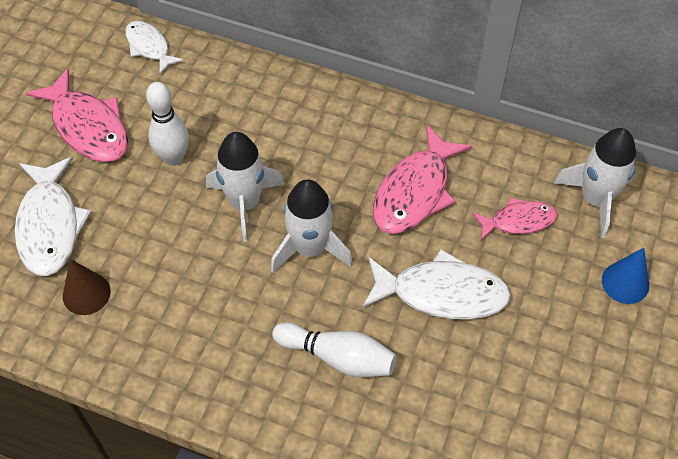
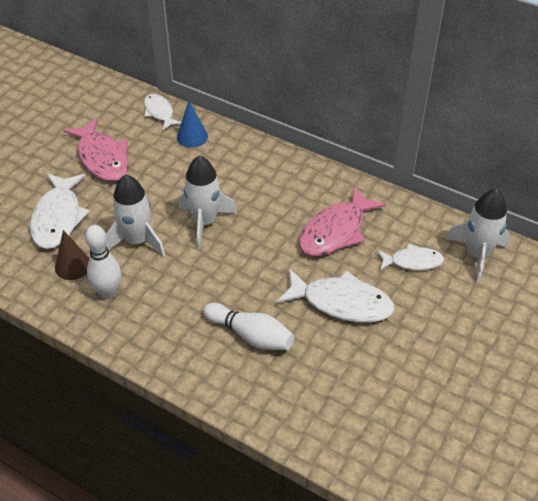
camera: 10 degrees right, 10 degrees down
(173, 158) = (159, 185): white bowling pin -> white bowling pin (108, 292)
(310, 248) = (246, 258): white rocket -> white rocket (137, 241)
(518, 221) = (412, 261): pink fish -> white fish
(625, 282) = (490, 315): blue cone -> blue cone (192, 137)

